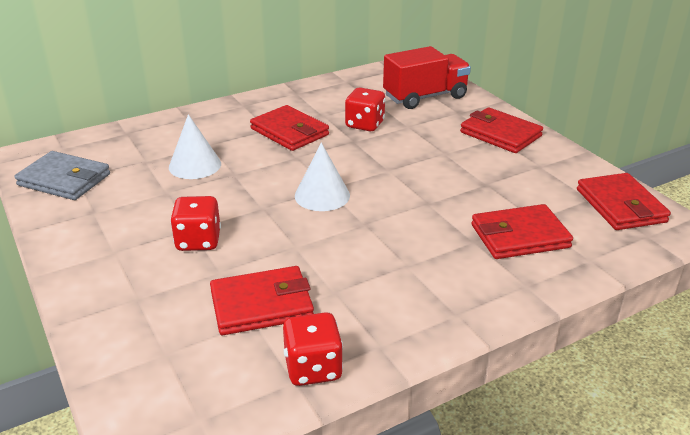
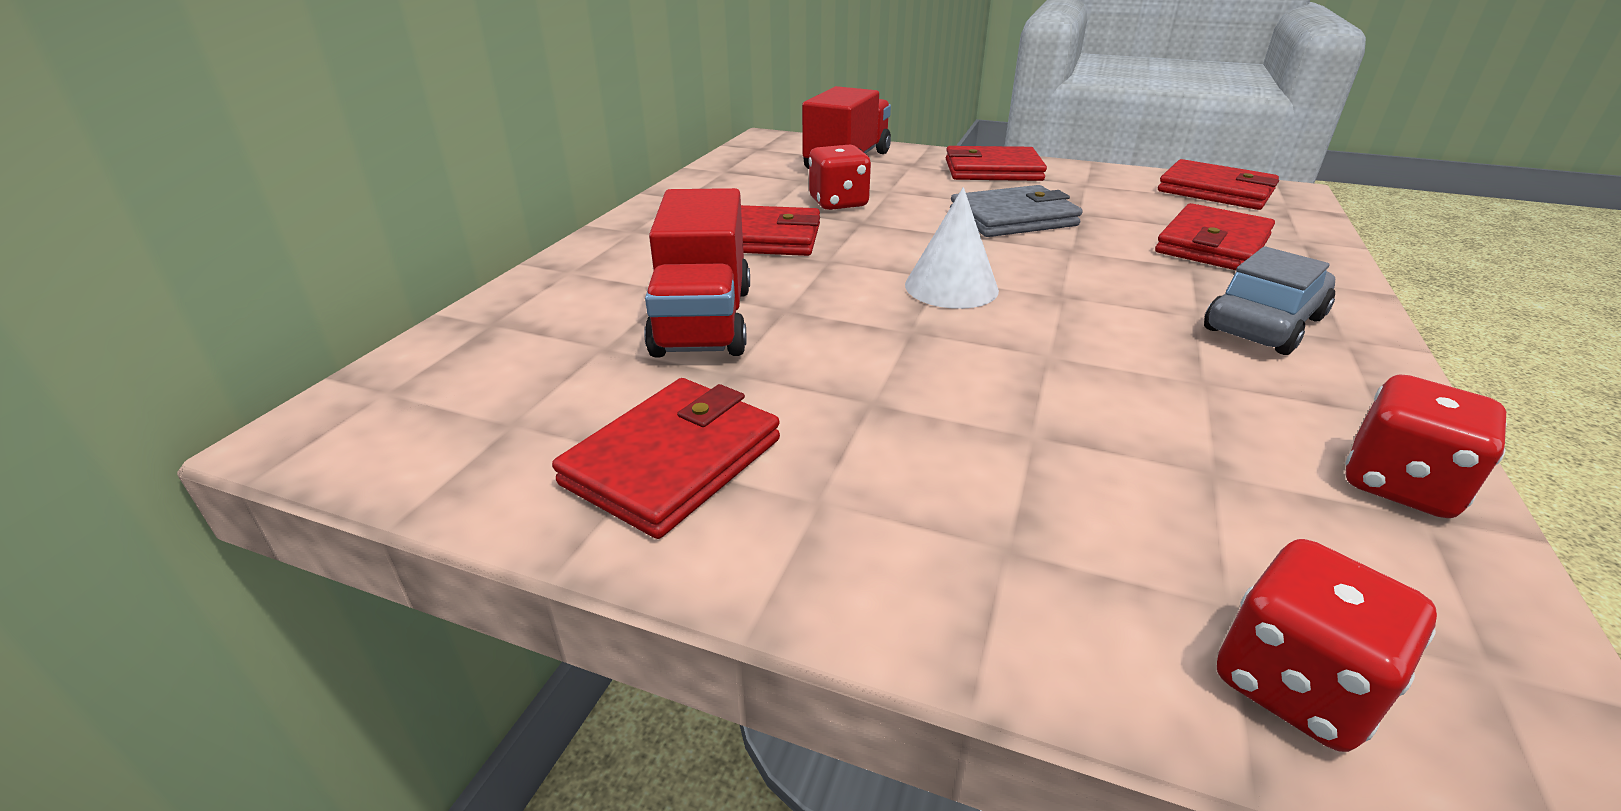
camera: 40 degrees left, 0 degrees up
(64, 180) = (489, 437): grey wallet -> grey wallet (1013, 218)
(195, 165) = (703, 321): white cone -> red truck
(198, 241) = (917, 412): red dice -> red dice (1294, 684)
(261, 305) = (1175, 445): red wallet -> red wallet (673, 461)
(432, 286) = (1264, 324): none -> grey car

